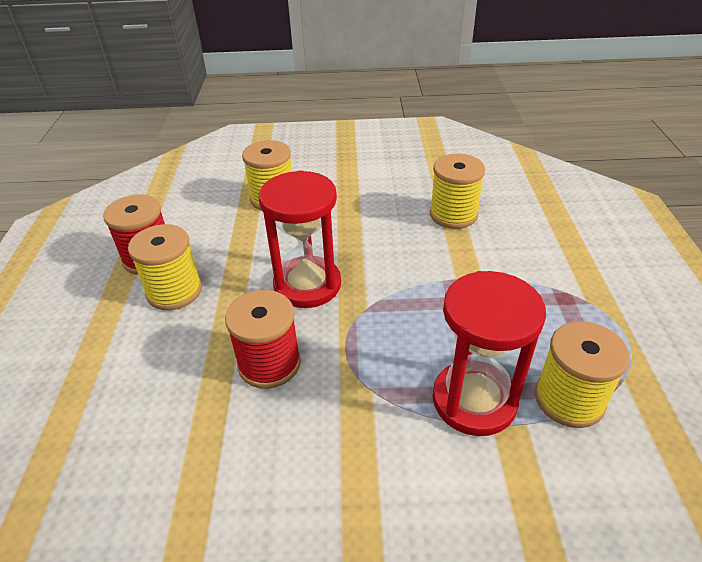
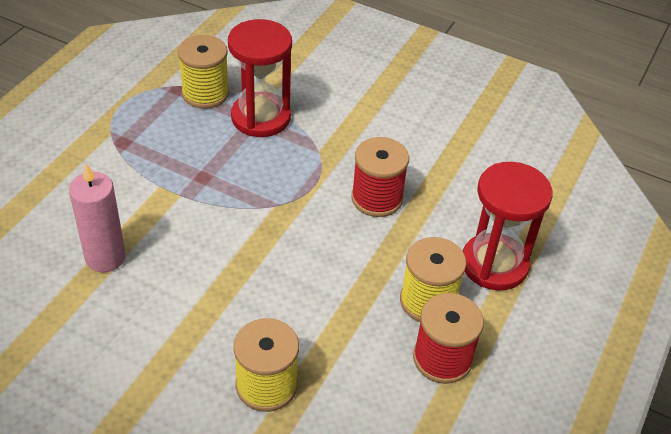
camera: 155 degrees left, 5 degrees up
(307, 285) = (306, 249): red hourglass -> red hourglass (494, 264)
(453, 215) = (105, 257): yellow spool -> pink candle

